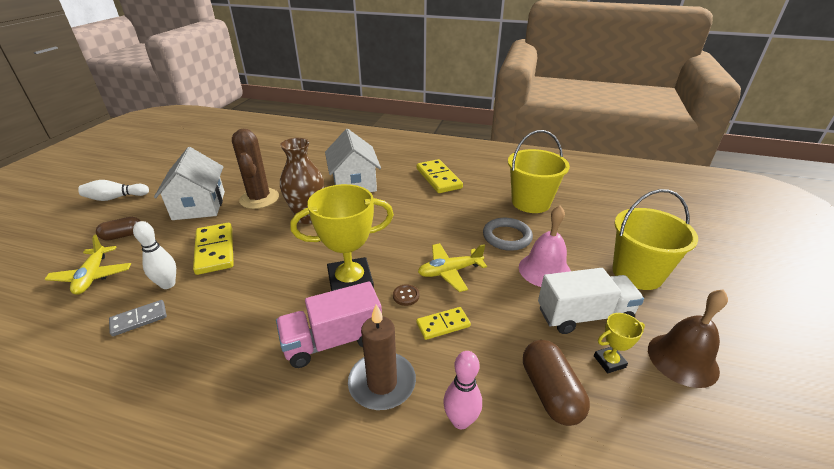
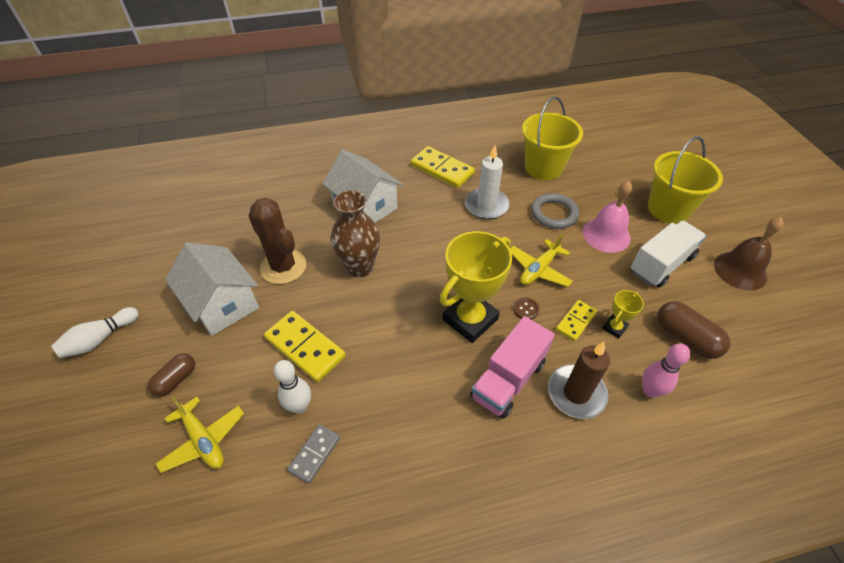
camera: 30 degrees left, 15 degrees up
(450, 212) = (486, 205): none -> white candle
(609, 361) = (702, 295): yellow trophy -> yellow trophy (614, 328)

